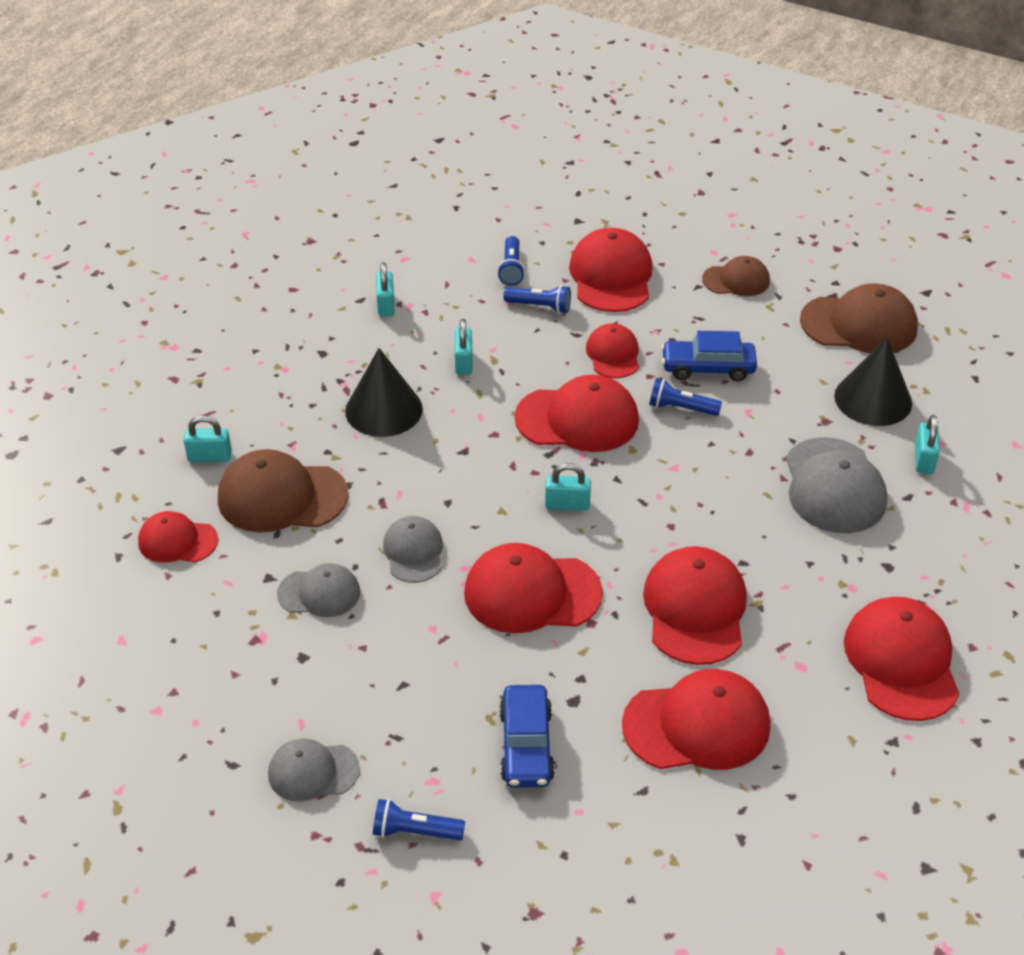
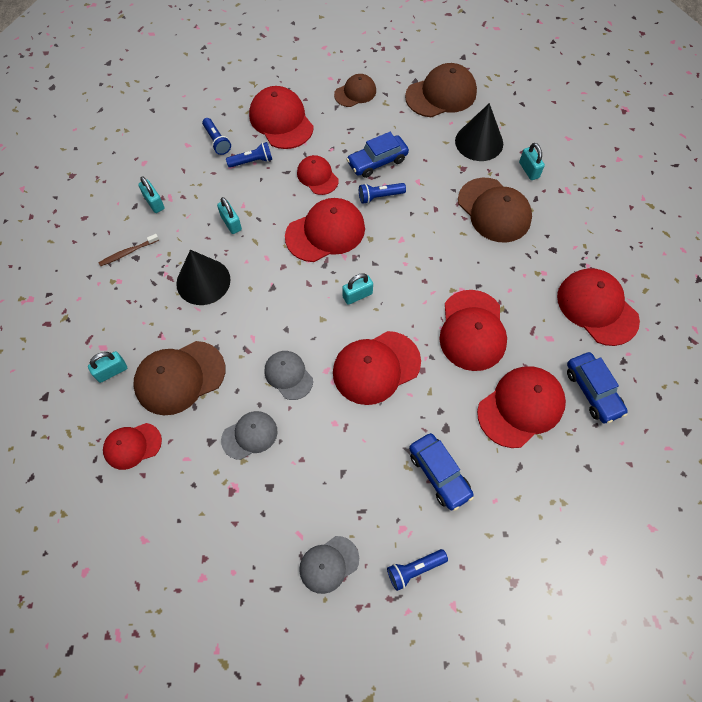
camera: 30 degrees left, 20 degrees up
(317, 344) = (128, 252): none -> brown toothbrush
(695, 609) = (472, 330): red cap -> red cap turned 150 degrees counterclockwise
(817, 755) = (592, 391): none -> blue car
(834, 486) = (494, 210): grey cap -> brown cap

